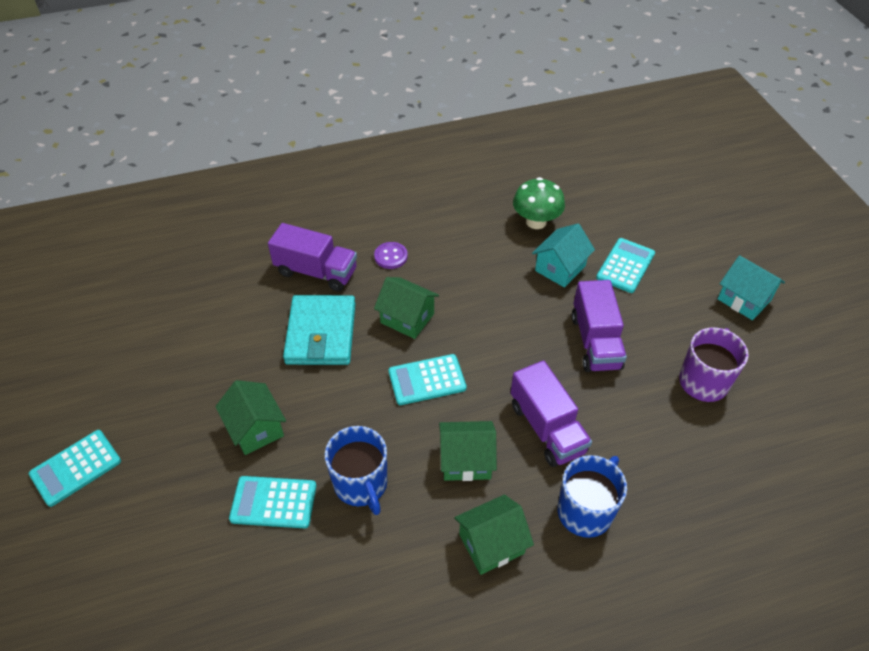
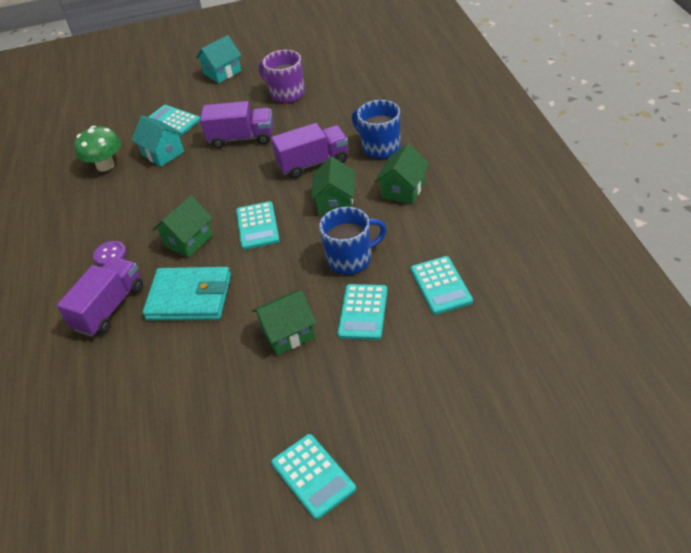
camera: 80 degrees left, 5 degrees down
(303, 592) = (440, 285): none -> turquoise calculator
(491, 544) = (403, 190): green house -> green house turned 45 degrees clockwise

